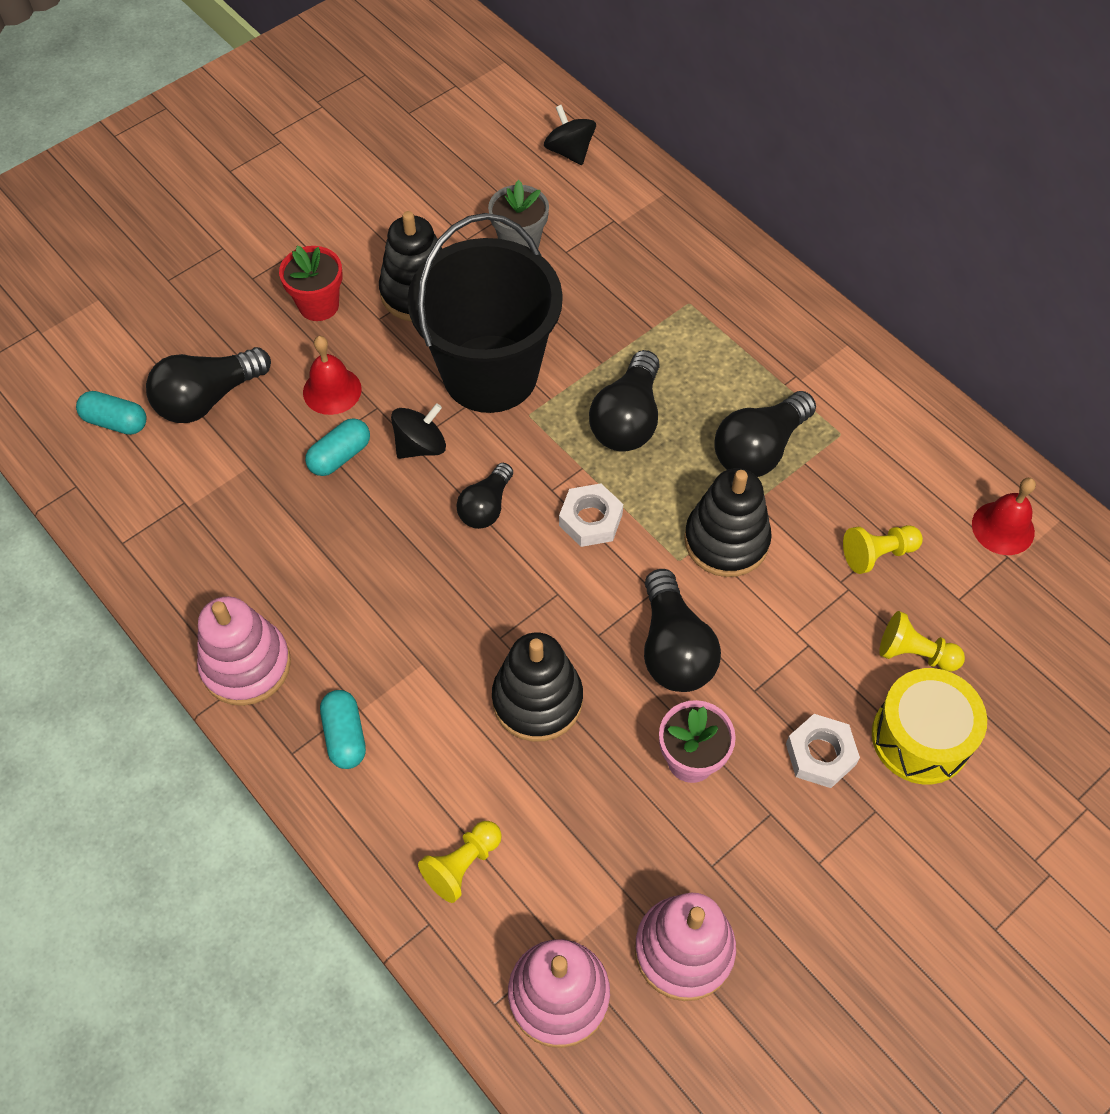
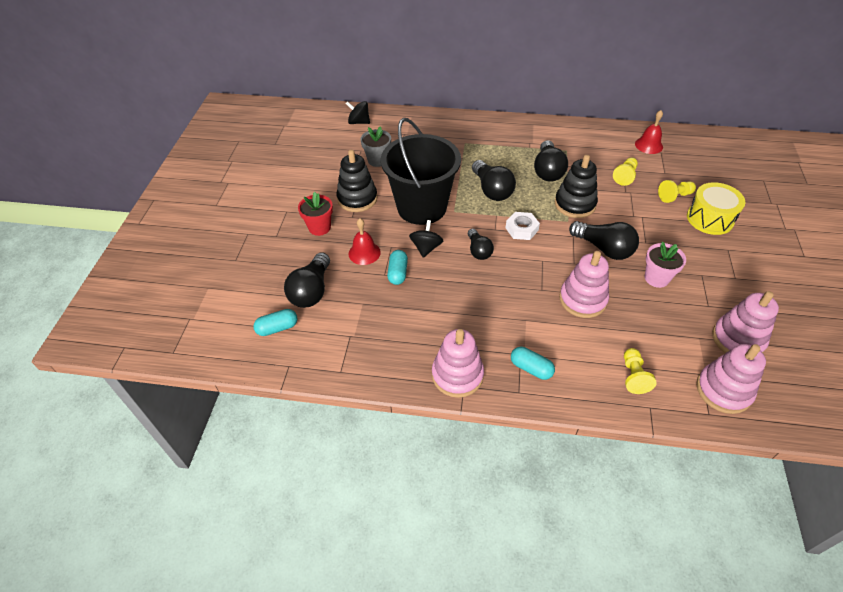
camera: 40 degrees left, 10 degrees down
(537, 700) = (582, 299): black stacking toy -> pink stacking toy
(820, 754) = (690, 245): white nut -> none

